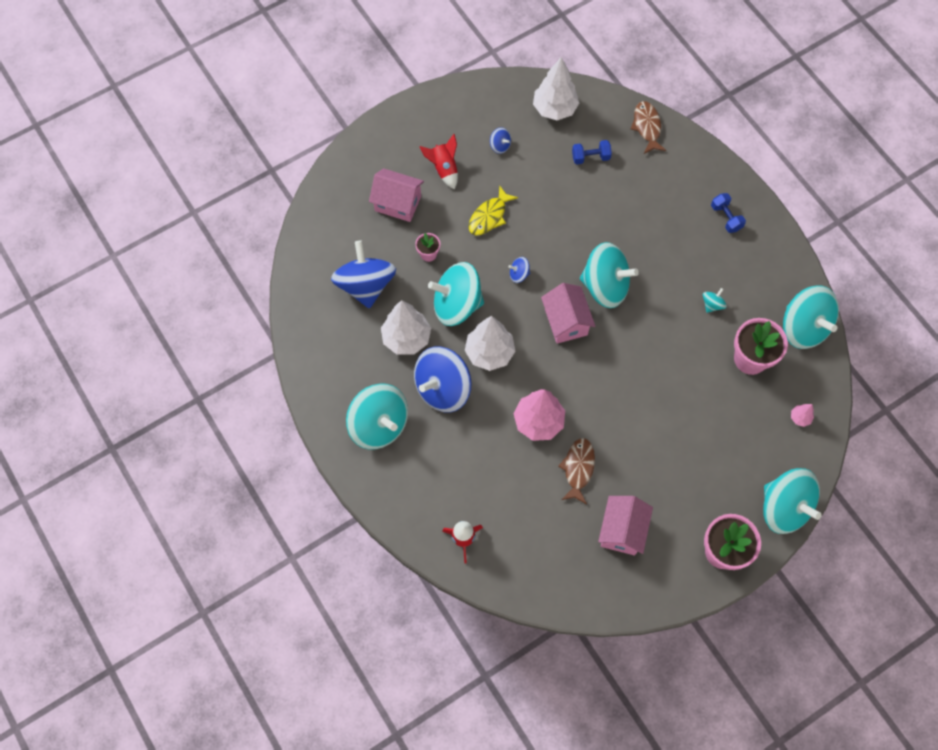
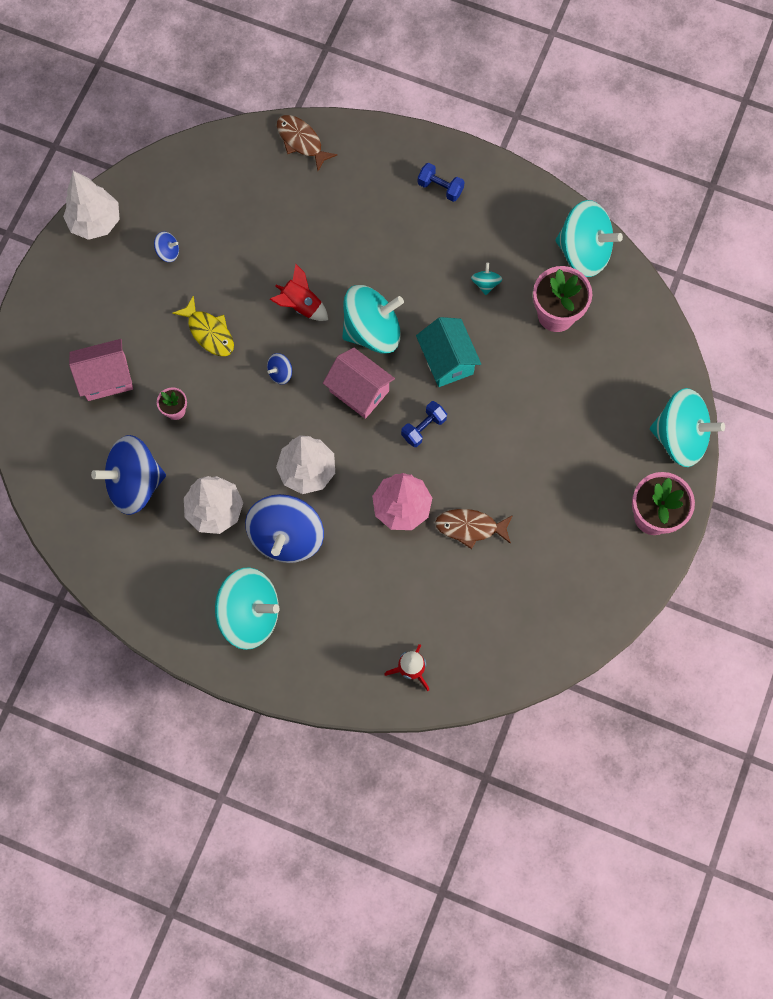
camera: 35 degrees left, 5 degrees up
(365, 285) = (135, 483): blue spinning top -> blue spinning top turned 60 degrees counterclockwise
(444, 169) = (128, 312): red rocket -> red rocket (301, 305)
(457, 304) = (241, 443): turquoise spinning top -> none
(489, 216) = (209, 332): yellow fish -> yellow fish turned 45 degrees counterclockwise
(554, 109) = (196, 179): white tree -> white tree (95, 222)
(578, 468) = (470, 527): brown fish -> brown fish turned 60 degrees counterclockwise
(590, 157) = (267, 207): blue dumbbell -> blue dumbbell (423, 428)
(622, 530) = (551, 559): pink house -> none
(645, 340) = (447, 360): none -> turquoise house
(800, 418) = (638, 342): pink tree -> none

